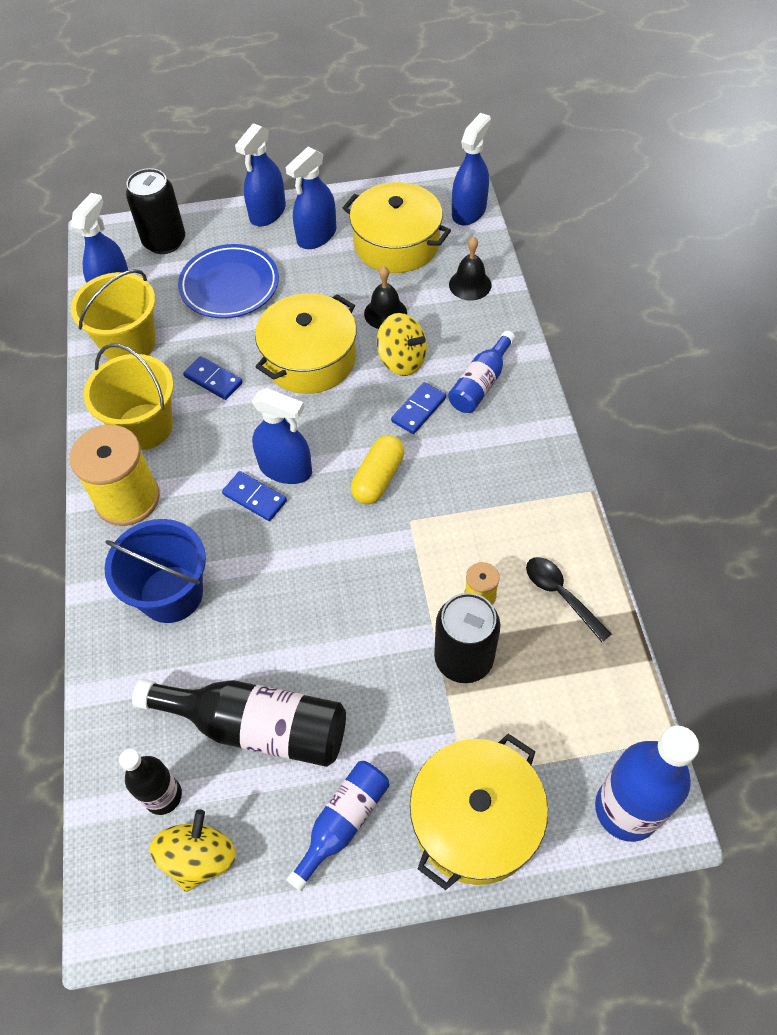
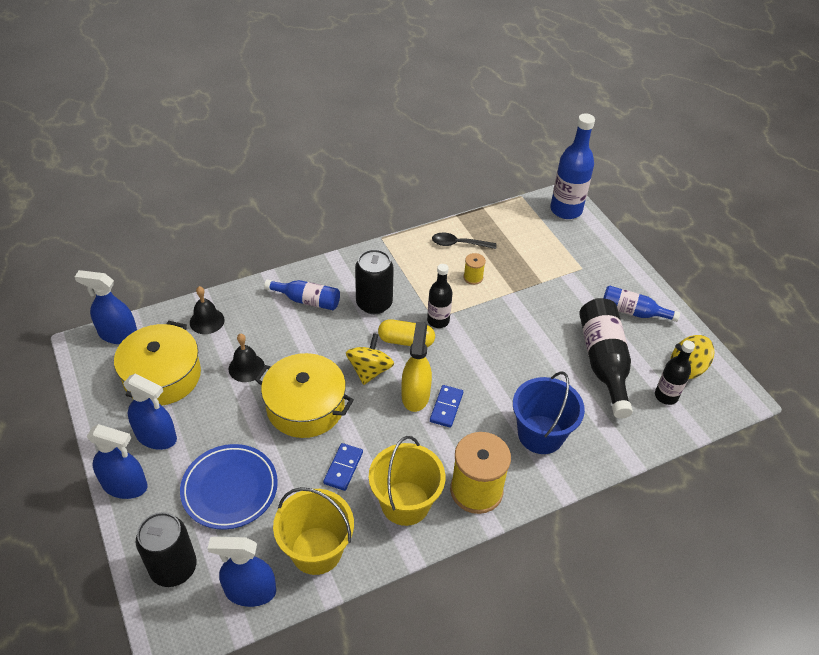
camera: 110 degrees left, 10 degrees down
(285, 469) = (415, 395): blue spray bottle -> yellow spray bottle
(402, 360) = (295, 348): yellow spinning top -> yellow spinning top (369, 370)
(404, 525) = (438, 321): none -> black bottle
(418, 410) = (340, 330): blue domino -> none
(463, 658) = (516, 278): black can -> black can (374, 303)
(475, 819) = (601, 261): yellow pot -> none
(560, 595) = (458, 244): black spoon -> black spoon turned 60 degrees clockwise

